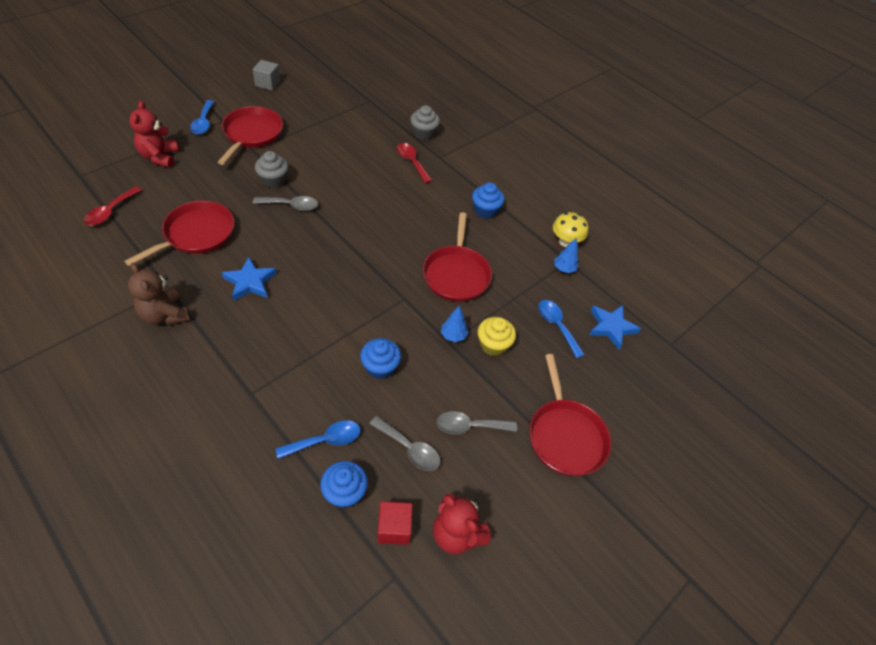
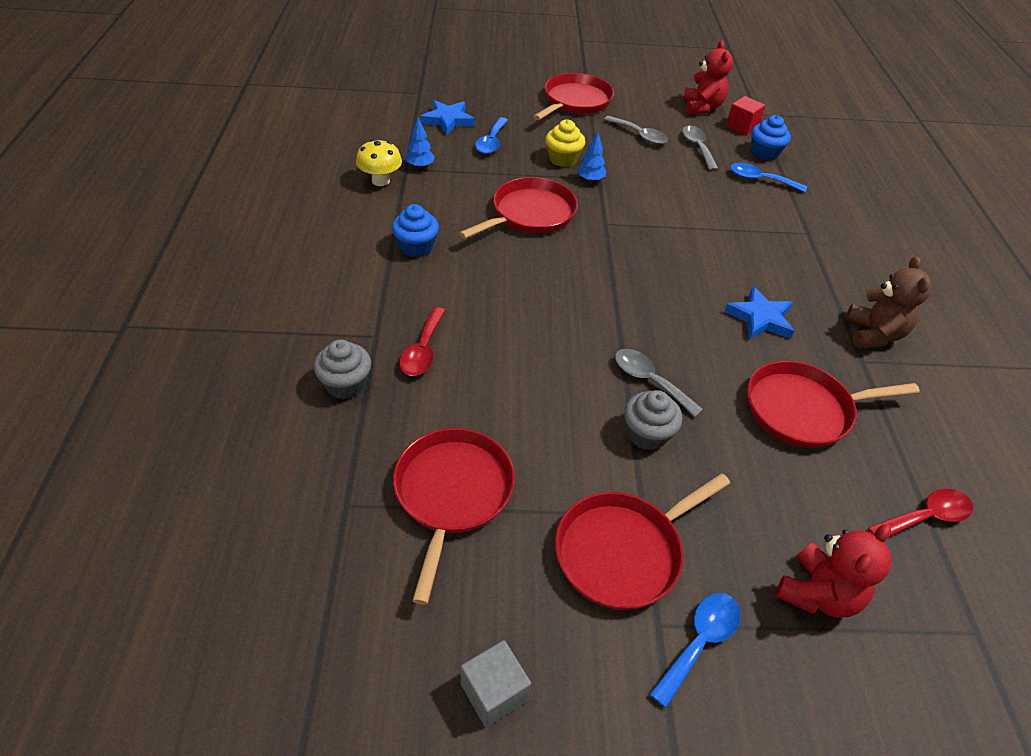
camera: 135 degrees left, 5 degrees down
(336, 121) = (452, 493): none -> red pan
(380, 367) = (678, 194): blue cupcake -> none

